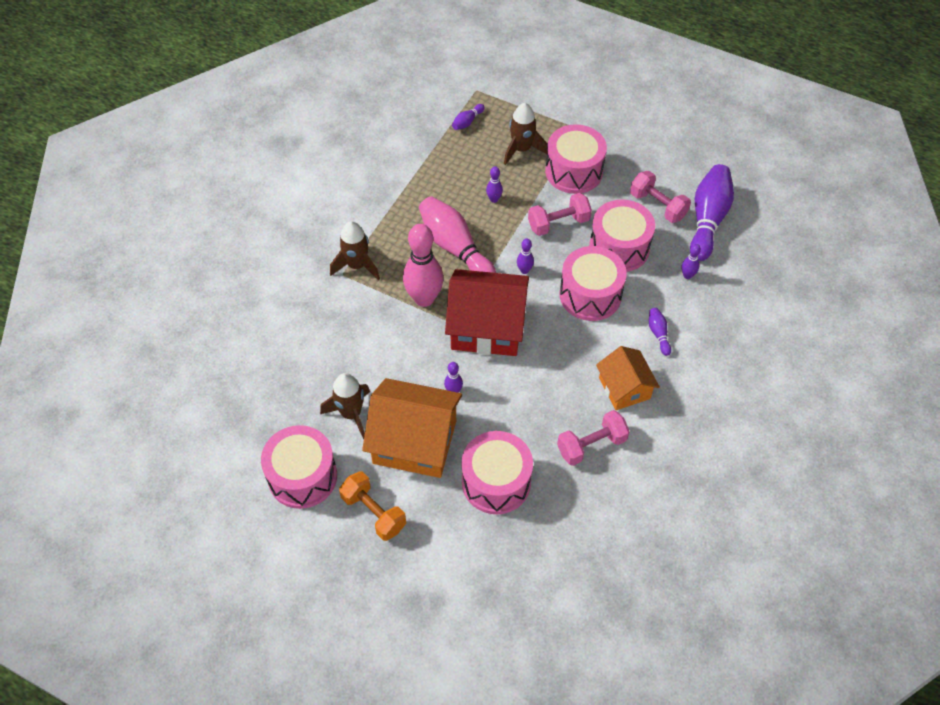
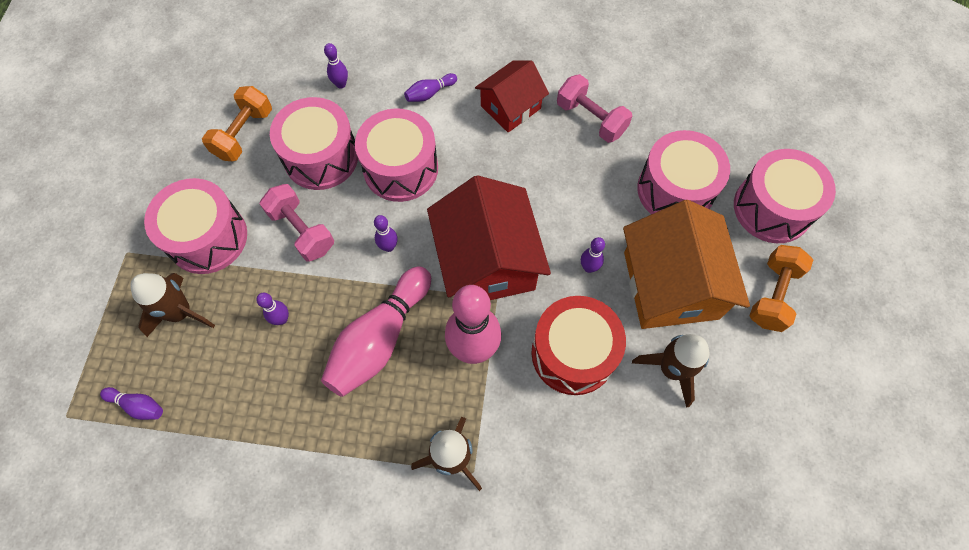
camera: 110 degrees left, 10 degrees up
(302, 476) = (775, 390): pink drum -> pink drum (772, 208)
(392, 356) = (573, 353): none -> red drum
(624, 388) = (510, 107): orange house -> red house
(657, 206) = (244, 134): pink dumbbell -> orange dumbbell
(707, 220) = (252, 82): purple bowling pin -> none

